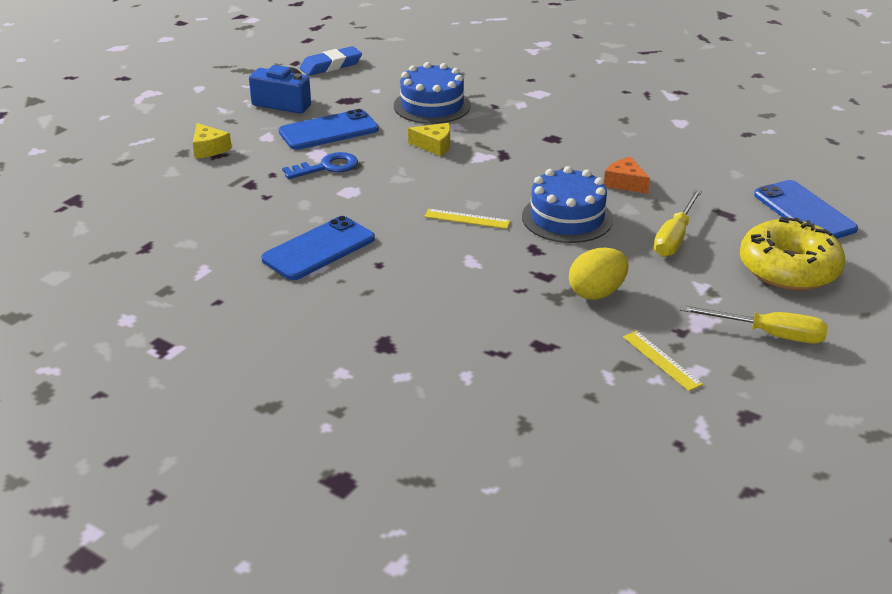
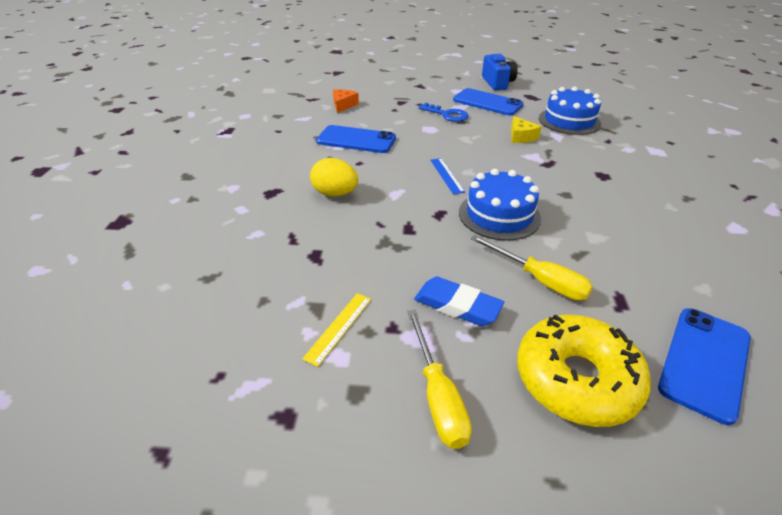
camera: 60 degrees right, 5 degrees up
(209, 149) = (422, 82): yellow cheese -> none
(331, 65) = (561, 80): blue eraser -> blue eraser (457, 305)
(467, 219) = (446, 175): yellow ruler -> blue ruler
(597, 293) = (408, 261): yellow egg -> yellow egg (335, 194)
(625, 183) = (588, 227): orange cheese -> orange cheese (343, 105)
(674, 237) = (539, 280): yellow screwdriver -> yellow screwdriver turned 135 degrees counterclockwise

